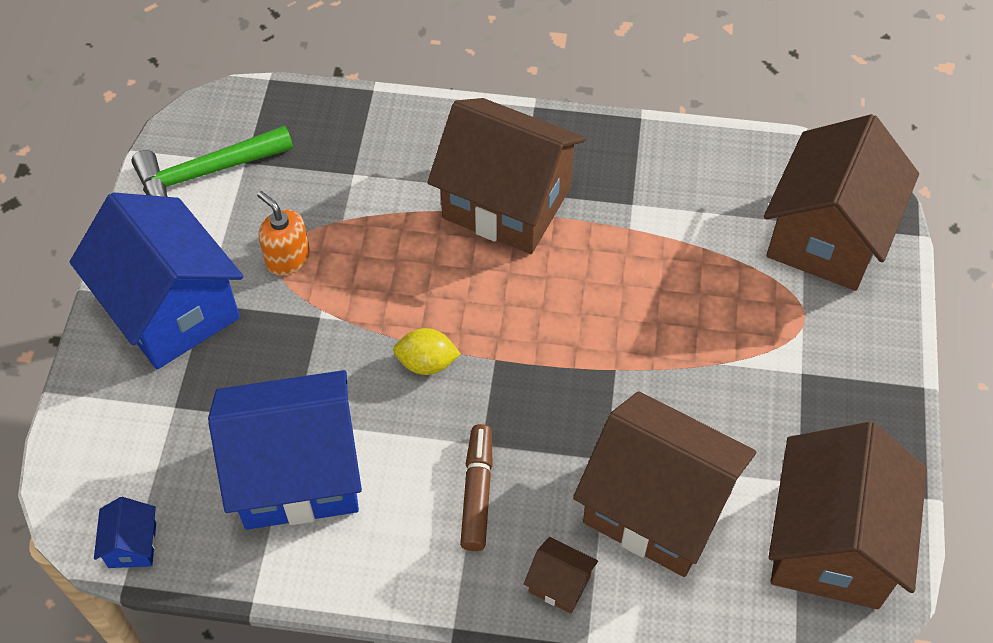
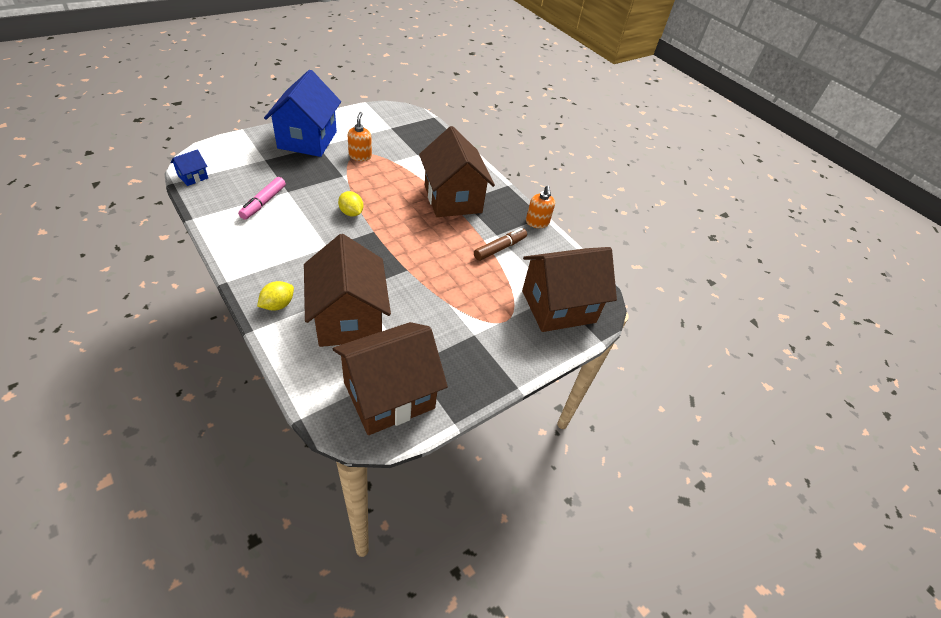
camera: 40 degrees right, 10 degrees down
(206, 173) = (375, 121): green hammer -> none
(297, 474) = (263, 203): blue house -> pink marker
(477, 492) = (302, 256): brown marker -> brown marker (500, 248)
(559, 584) = (278, 305): brown house -> yellow lemon
(648, 134) = (537, 222): none -> orange soap dispenser

